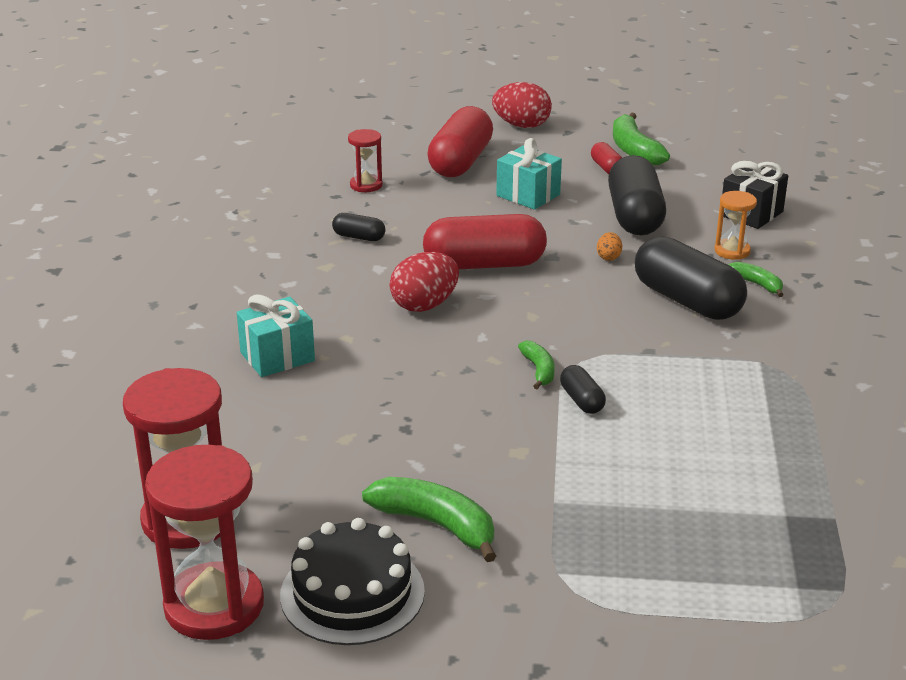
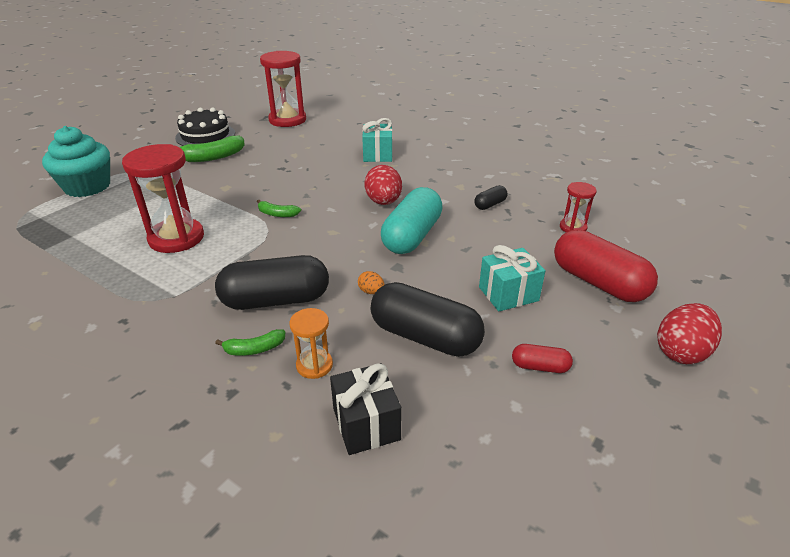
camera: 120 degrees right, 5 degrees up
(214, 605) = (237, 116): red hourglass -> red hourglass (176, 238)
(484, 264) = (412, 236): red capsule -> turquoise capsule
(581, 400) = (235, 216): black capsule -> none
(634, 150) = (578, 411): green banana -> none
(675, 607) = (87, 187): none -> turquoise cupcake

